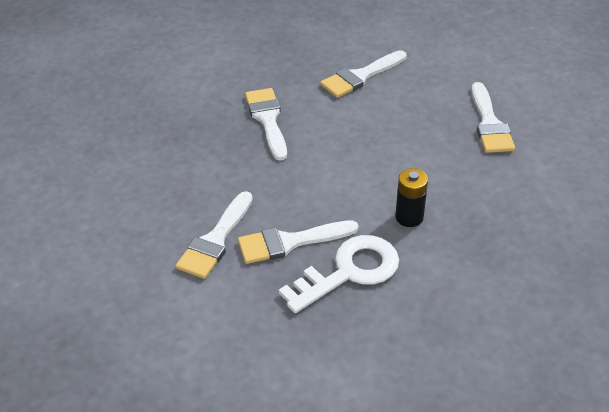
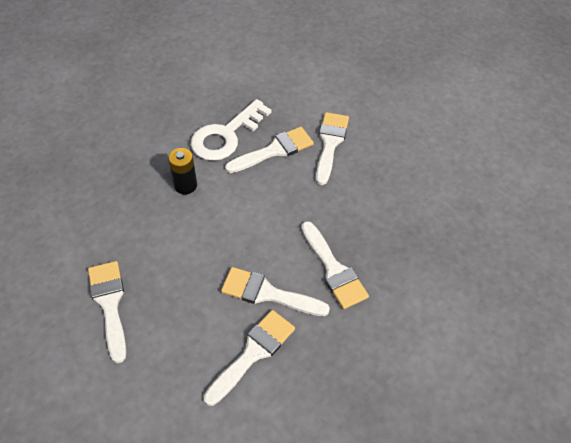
camera: 165 degrees right, 10 degrees up
(337, 111) = (267, 293): none -> white brush

